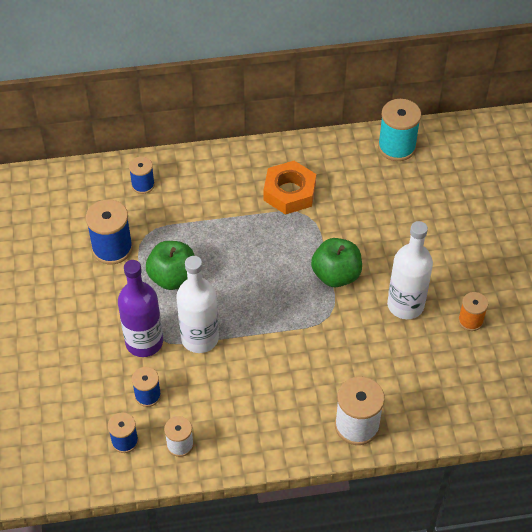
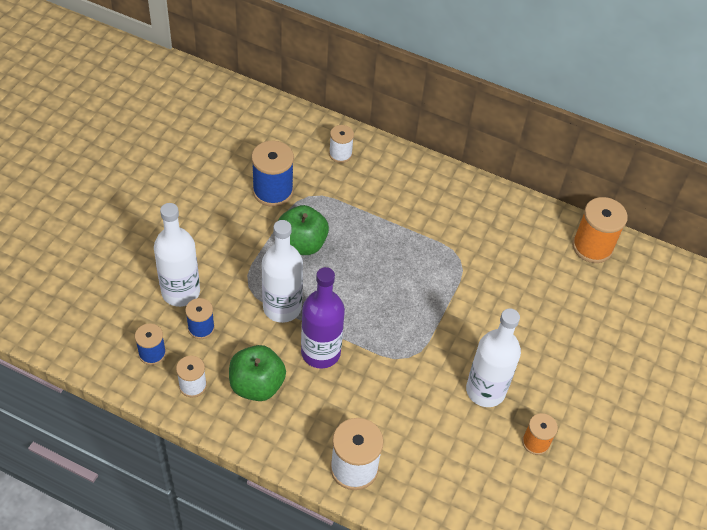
camera: 30 degrees right, 0 degrees up
(105, 377) = (180, 292): none -> white bottle
(143, 185) = (340, 154): blue spool -> white spool
(144, 342) = (234, 283): purple bottle -> purple bottle (320, 352)
(289, 192) = (460, 231): orange nut -> none
(336, 275) = (443, 326): green apple -> green apple (257, 385)
(396, 147) = (592, 247): turquoise spool -> orange spool

